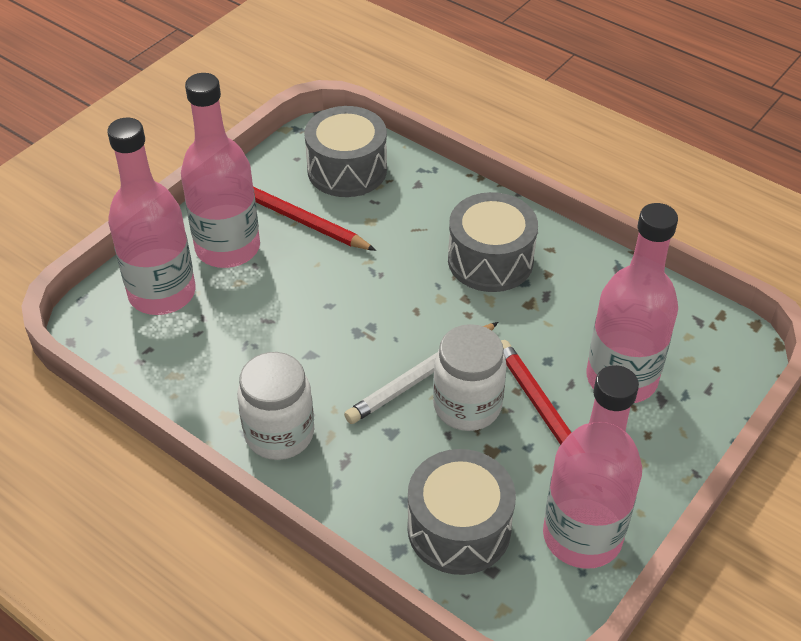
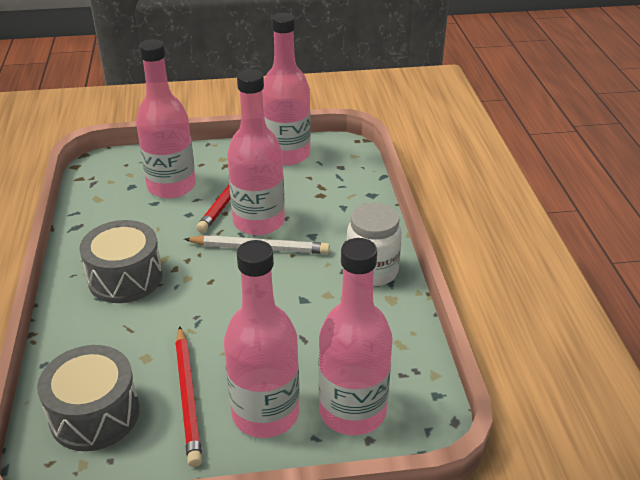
camera: 135 degrees left, 10 degrees down
(459, 528) = (334, 185): grey drum -> none
(467, 406) = (259, 222): white jar -> pink bottle

